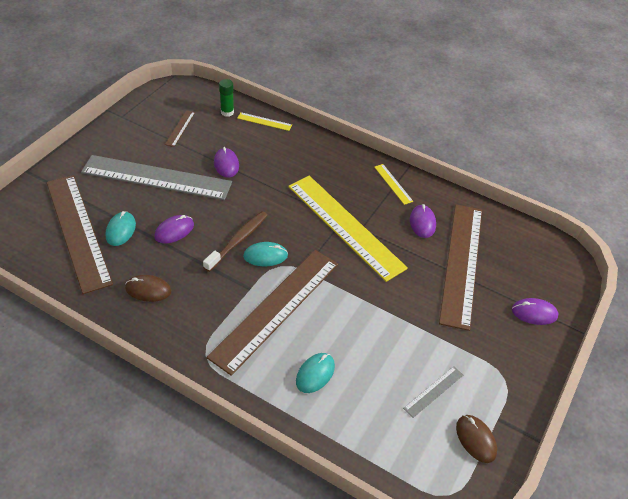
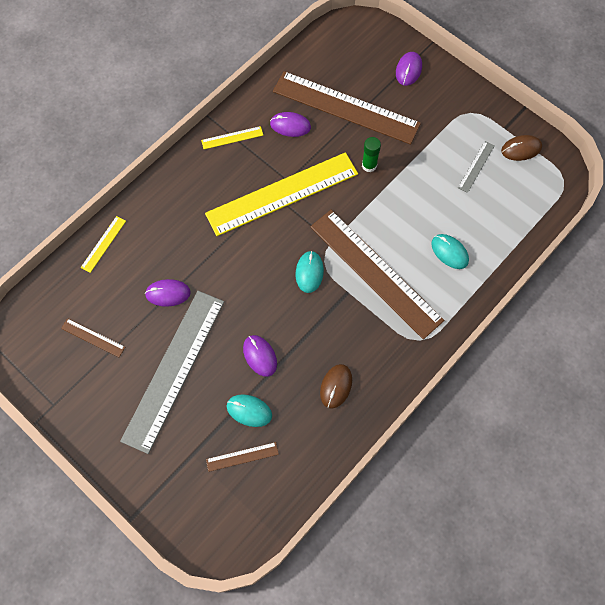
camera: 75 degrees left, 20 degrees up
(77, 231) = (242, 456): brown ruler -> brown ruler, size x0.40
(227, 112) = (76, 282): green glue stick -> green glue stick (369, 165)
(238, 240) = (284, 295): brown toothbrush -> none
(433, 391) = (476, 166): grey ruler -> grey ruler turned 60 degrees clockwise

